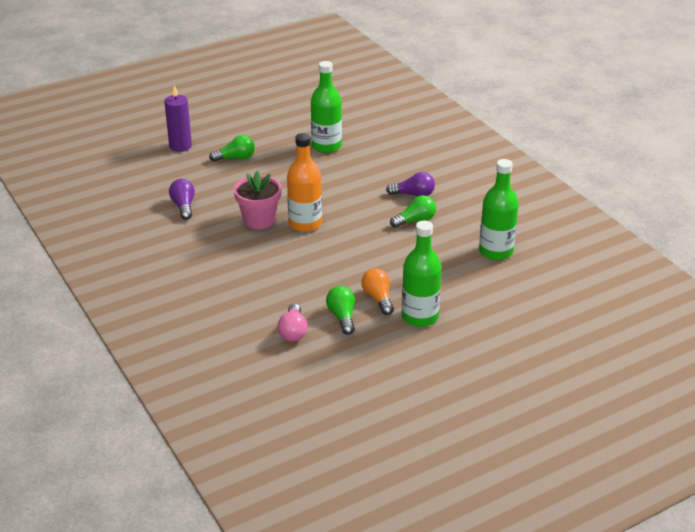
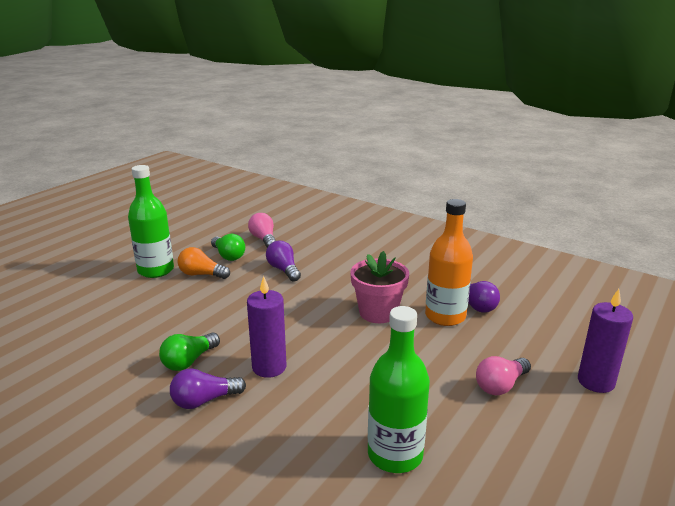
camera: 155 degrees right, 10 degrees down
(235, 158) = (500, 385): green light bulb -> pink light bulb
(300, 283) = (283, 270): none -> purple light bulb
(305, 224) = (323, 322): orange bottle -> orange bottle (445, 316)
(364, 203) = (269, 367): none -> purple candle
(378, 298) = (201, 274): orange light bulb -> orange light bulb turned 150 degrees clockwise
(495, 251) = (74, 349): green bottle -> none

